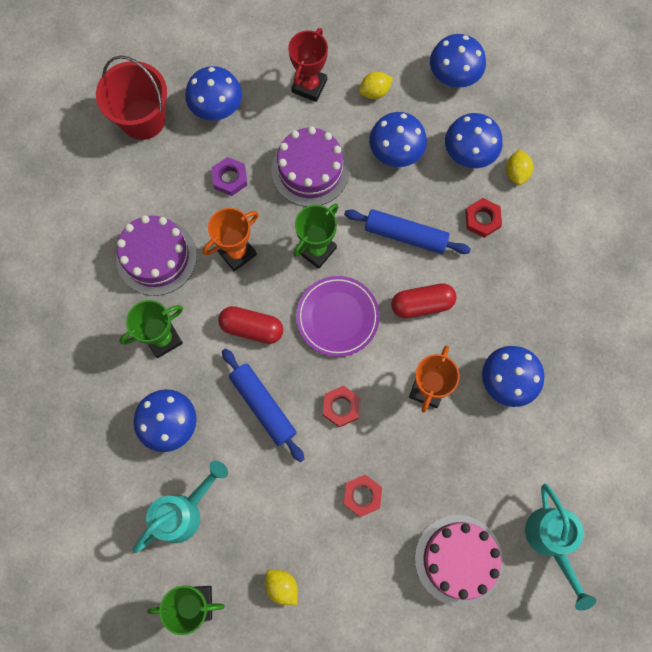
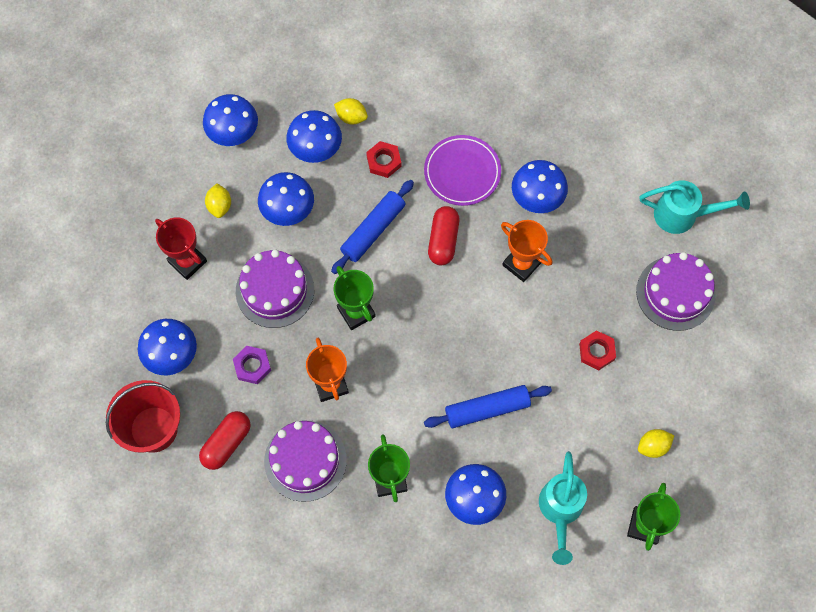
camera: 70 degrees left, 5 degrees down
(184, 511) = (560, 511): turquoise watering can -> turquoise watering can turned 150 degrees counterclockwise
(252, 328) = (410, 395): red capsule -> red capsule (226, 443)
(337, 317) = (428, 316): purple plate -> purple plate (462, 172)
(341, 407) = (512, 342): red nut -> none
(458, 559) = (675, 293): pink cake -> purple cake

